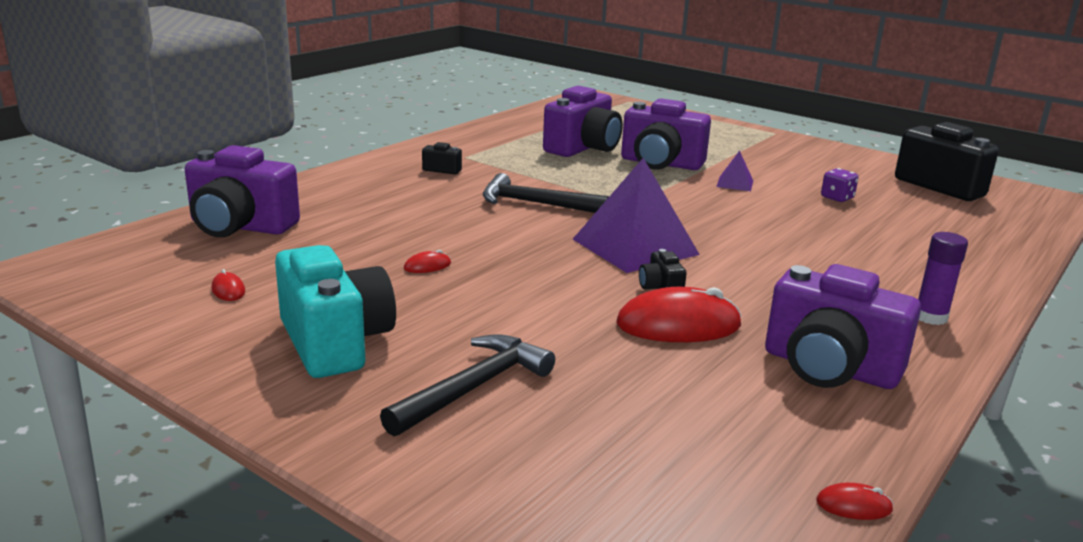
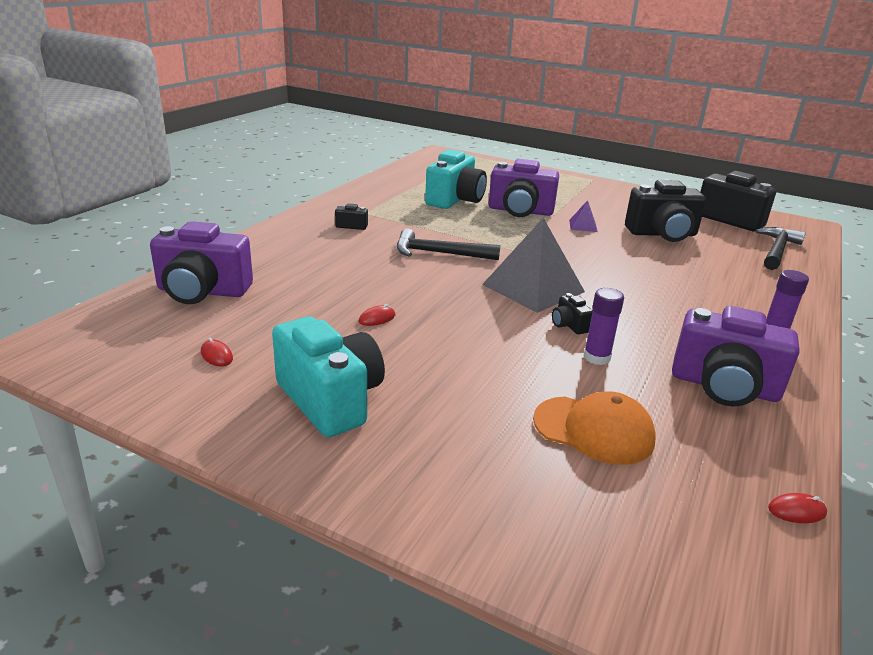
camera: 10 degrees left, 5 degrees up
(474, 388) = (463, 433): black hammer -> black hammer (777, 250)
(583, 148) = (455, 200): purple camera -> turquoise camera
(635, 247) = (533, 288): purple pyramid -> grey pyramid
(635, 399) = (594, 430): none -> orange cap
(678, 325) = (597, 357): red mouse -> purple glue stick
(837, 198) = (662, 234): purple dice -> black camera

